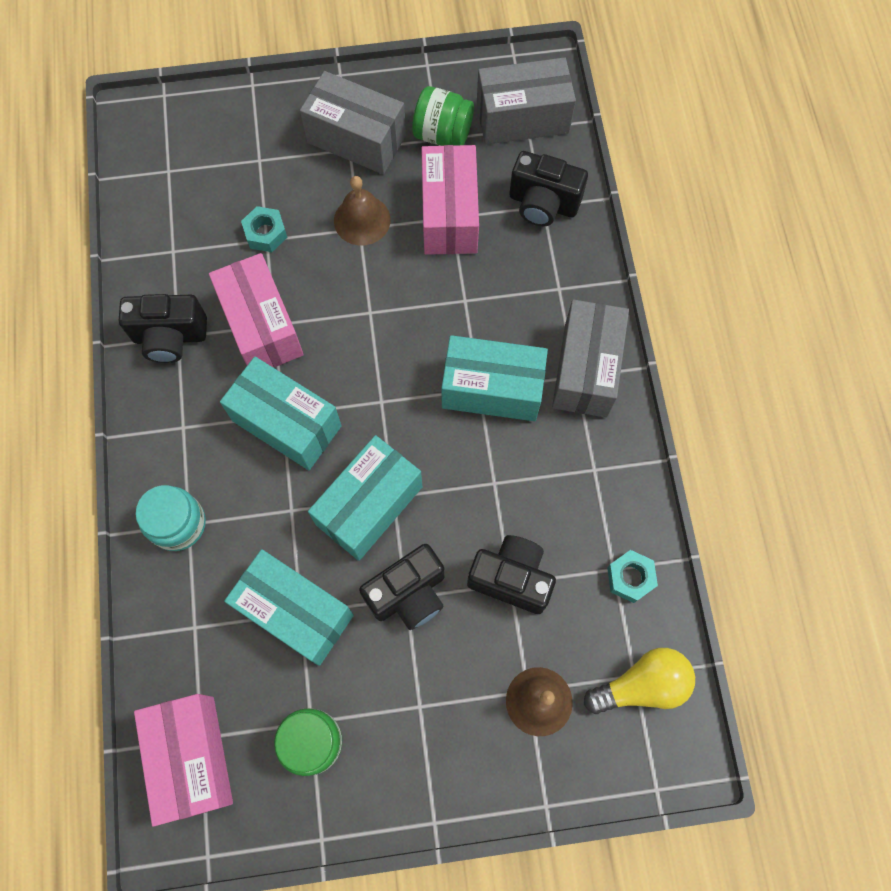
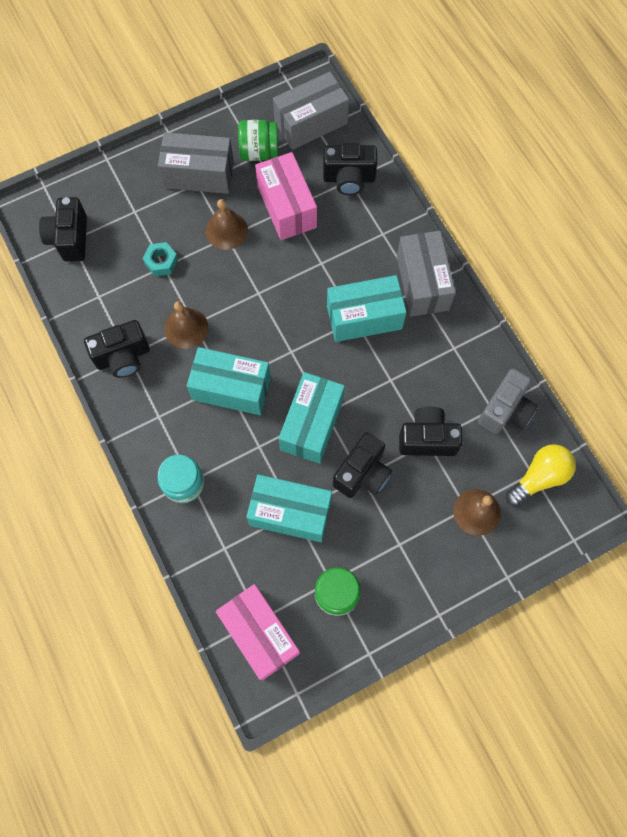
camera: 20 degrees left, 0 degrees up
(167, 168) = (70, 239): none -> black camera
(262, 326) = (186, 328): pink box -> brown bell
(630, 578) = (505, 411): turquoise nut -> grey camera

